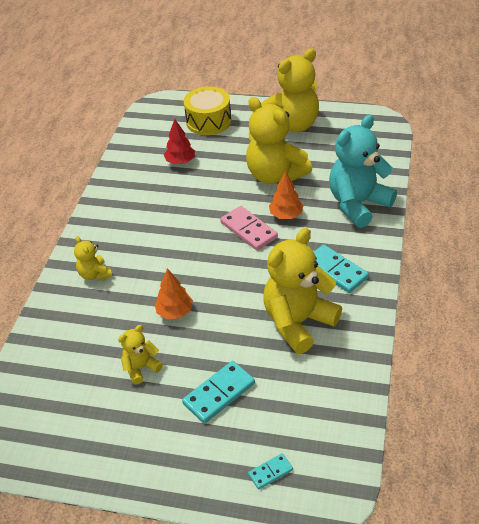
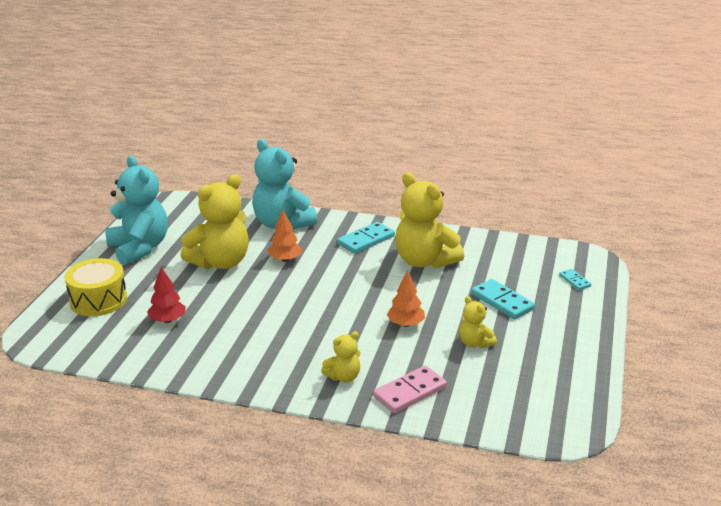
camera: 90 degrees left, 15 degrees down
(249, 230) = (300, 280): pink domino -> pink domino (410, 392)
(292, 125) = (139, 248): yellow teddy bear -> turquoise teddy bear

